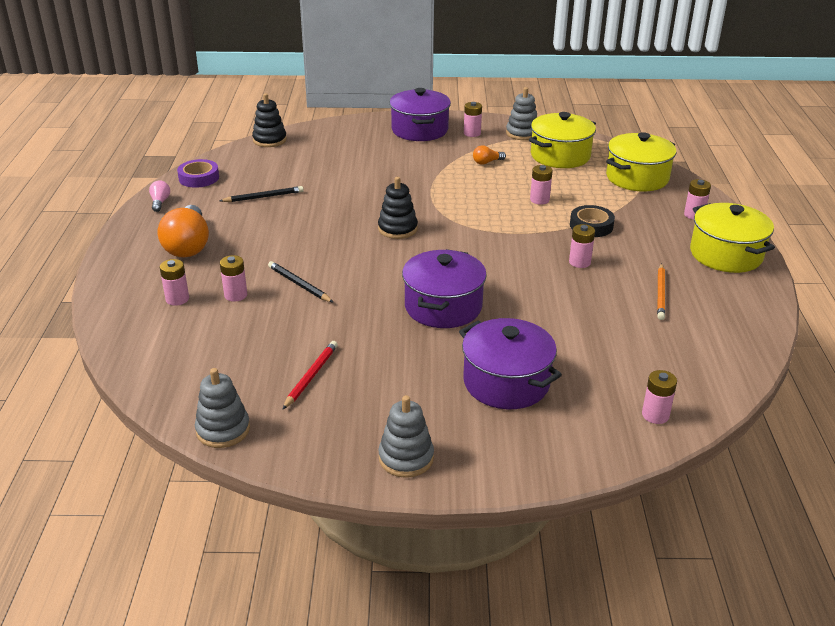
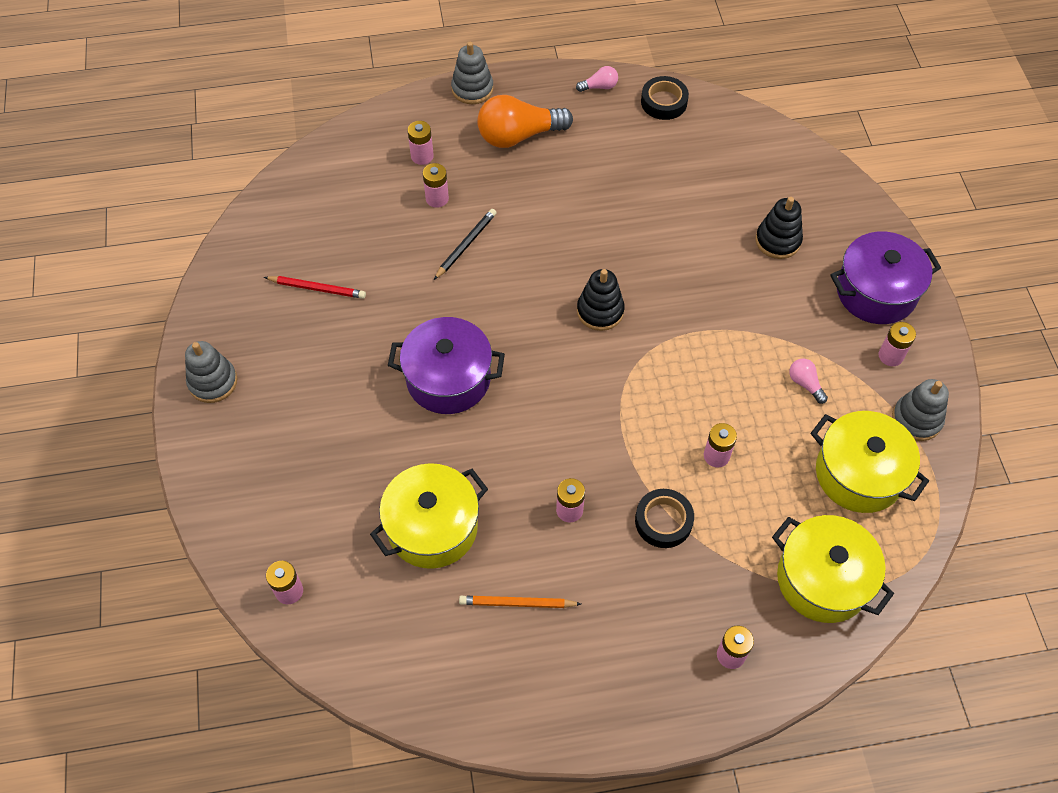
camera: 80 degrees right, 25 degrees up
(199, 178) = (664, 102): purple tape -> black tape
(223, 430) = (239, 243): grey stacking toy -> grey stacking toy (472, 89)
(264, 197) = (637, 171): black pencil -> none
(269, 140) = (782, 140): black stacking toy -> black stacking toy (778, 241)
(487, 162) = (805, 384): orange light bulb -> pink light bulb
(506, 382) = (326, 451): purple pot -> none
(726, 254) = (629, 690): yellow pot -> yellow pot (432, 527)

